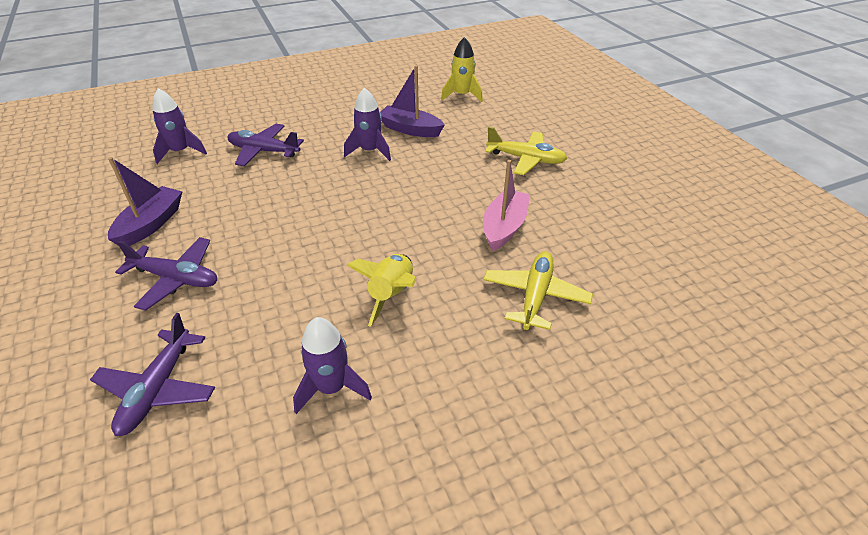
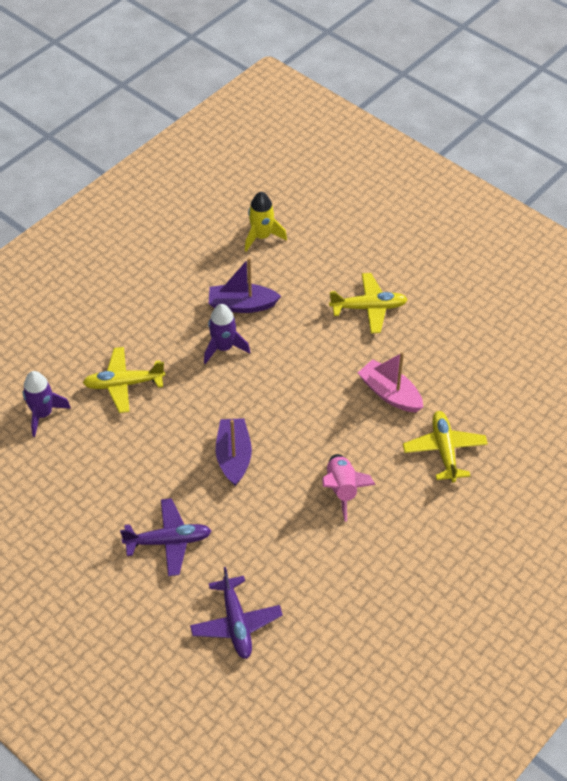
camera: 25 degrees left, 10 degrees up
(151, 224) = (97, 502): purple boat -> purple boat (234, 457)
(264, 151) = (124, 384): purple plane -> yellow plane
(331, 388) = (350, 574): purple rocket -> none
(391, 295) = (342, 489): yellow rocket -> pink rocket
(504, 227) = (390, 393): pink boat -> pink boat turned 45 degrees counterclockwise

